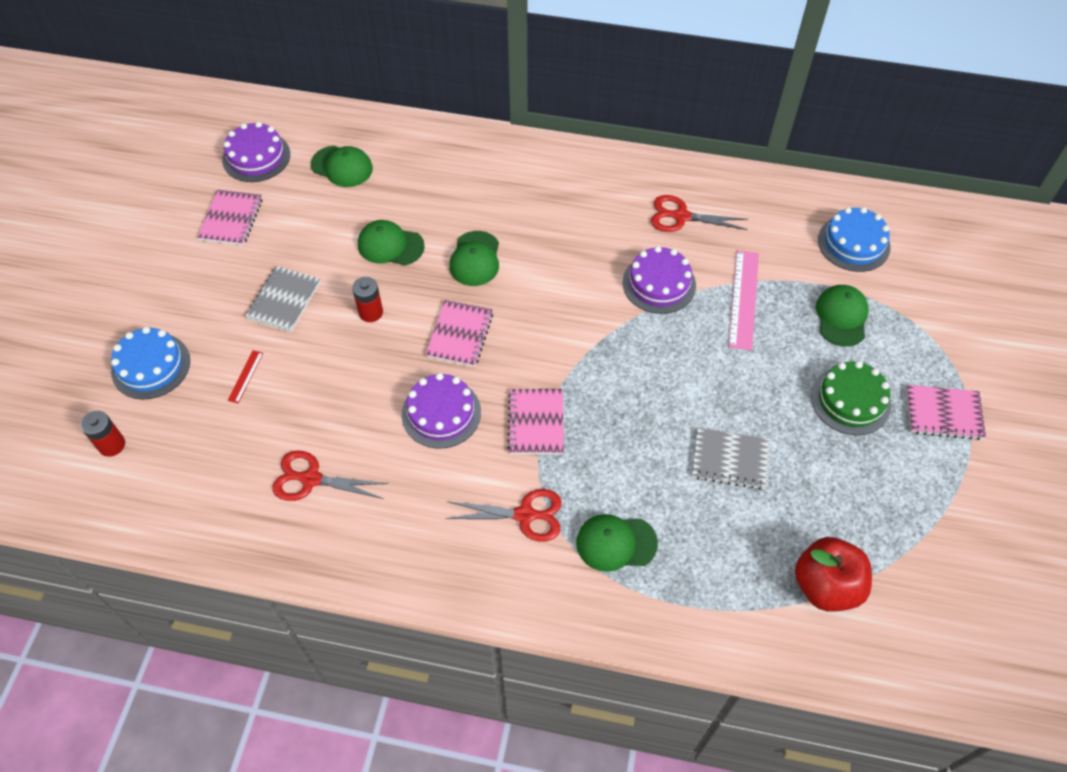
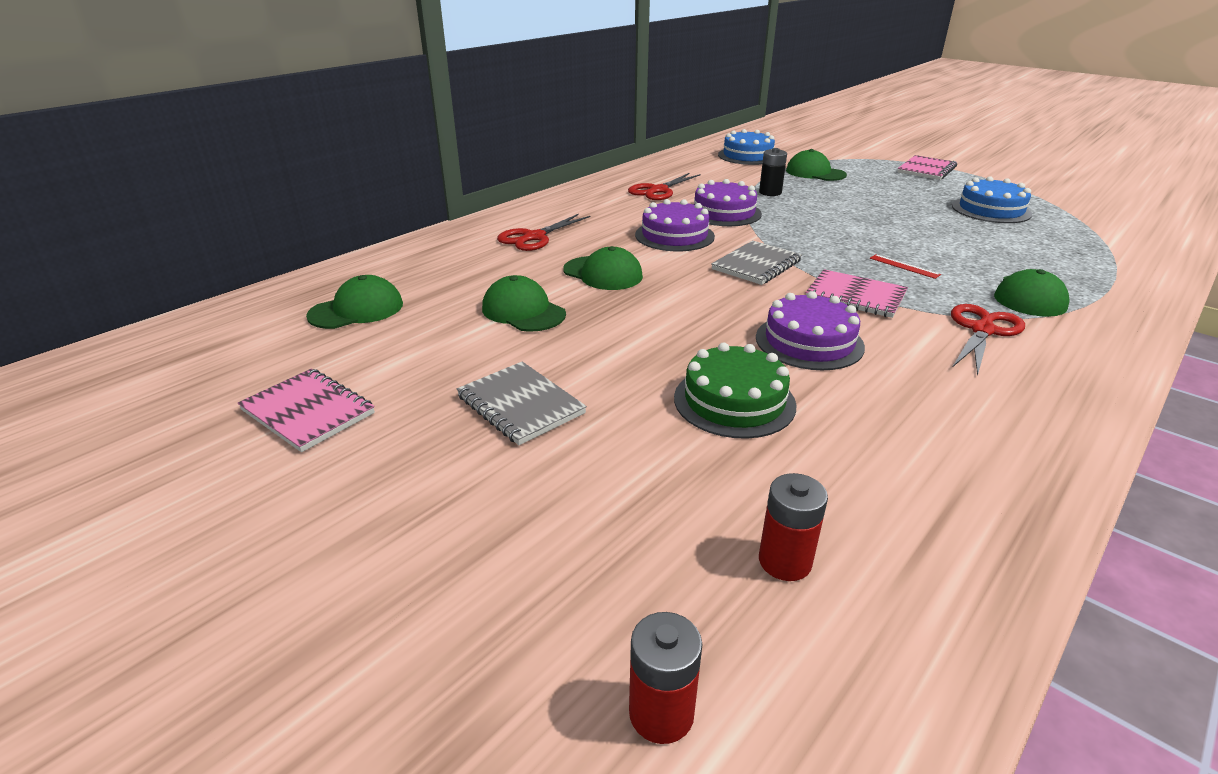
camera: 60 degrees left, 25 degrees down
(151, 366) = (506, 588): blue cake -> blue cake (991, 210)
(245, 376) = (629, 477): red ruler -> red ruler (904, 266)
(256, 157) = (232, 362): purple cake -> purple cake (674, 235)
(311, 479) = (871, 464): red scissors -> red scissors (534, 237)
(371, 312) = (613, 347): red battery -> red battery (785, 561)
(390, 245) = (523, 311): green cap -> green cap turned 90 degrees clockwise
(460, 335) = (701, 305): pink notebook -> none
(730, 460) = (943, 233): grey notebook -> grey notebook (756, 265)
(743, 299) = (770, 192): pink ruler -> black battery
(825, 586) = (1089, 233): red apple -> none
(850, 400) = (899, 187): green cake -> green cake (734, 401)

